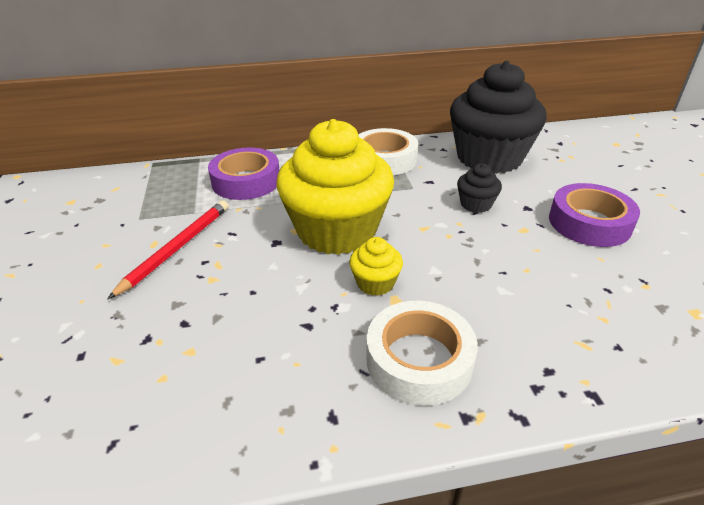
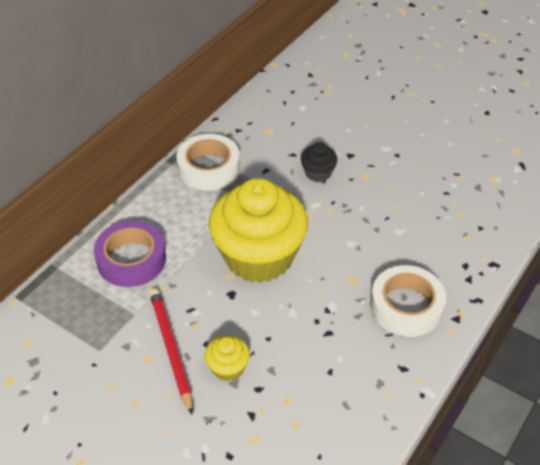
camera: 45 degrees left, 10 degrees up
(375, 283) = (330, 277): yellow cupcake -> yellow cupcake (228, 367)
(489, 158) = (280, 120): black cupcake -> none
(589, 223) = (395, 146): purple tape -> none

